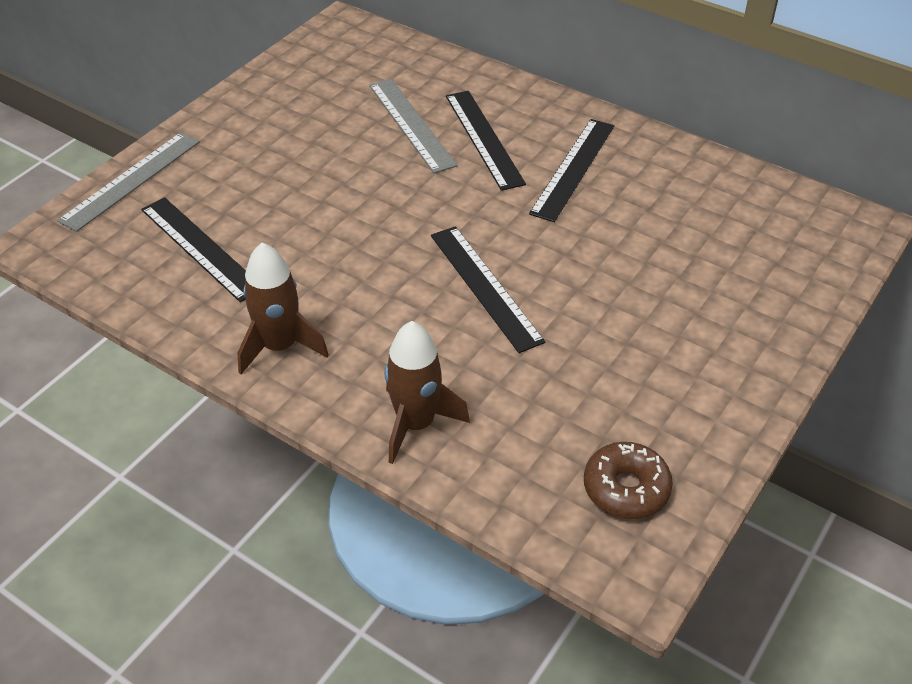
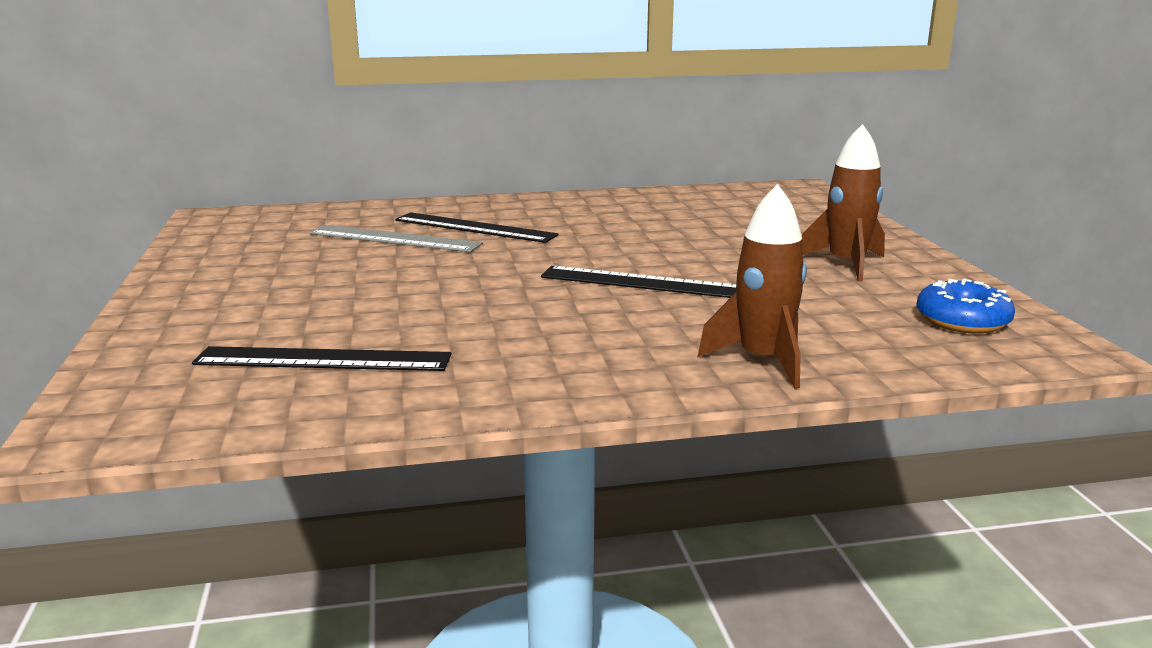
camera: 45 degrees left, 25 degrees down
(131, 180) = (135, 353): grey ruler -> none
(280, 346) = (546, 376): brown rocket -> brown rocket (846, 264)
(573, 168) = (575, 219): black ruler -> none
(626, 488) = (962, 321): brown donut -> blue donut

